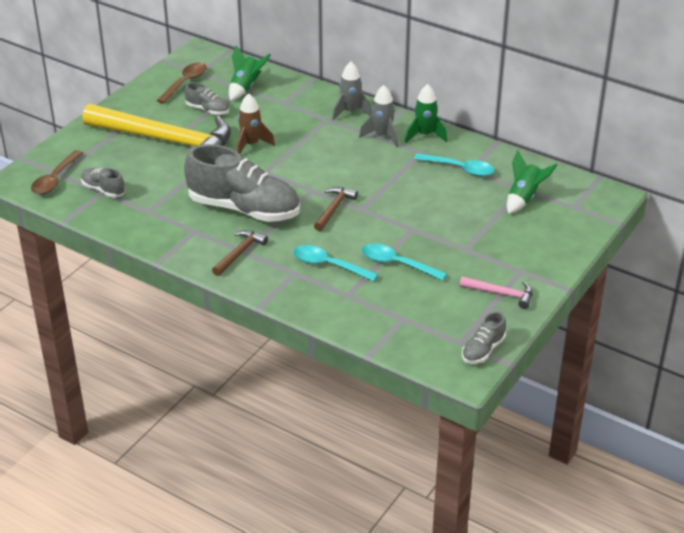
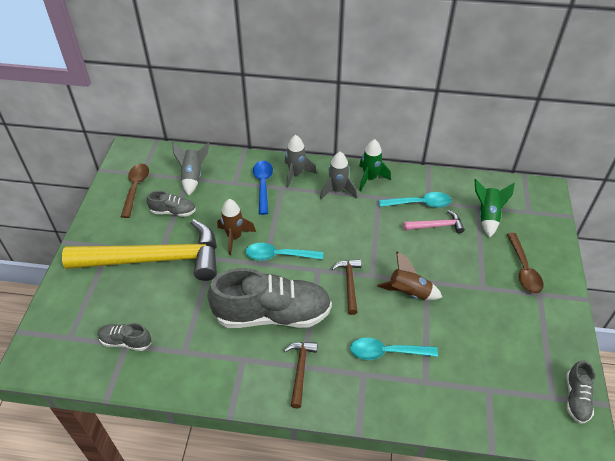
camera: 25 degrees left, 10 degrees up
(55, 179) = (69, 346): brown spoon -> brown spoon (523, 269)
(246, 87) = (193, 176): green rocket -> grey rocket
(309, 112) = (263, 185): none -> blue spoon
(386, 231) = (408, 292): none -> brown rocket
(397, 264) = (441, 327): turquoise spoon -> turquoise spoon (278, 255)
(501, 294) = (543, 326): pink hammer -> pink hammer (436, 226)

